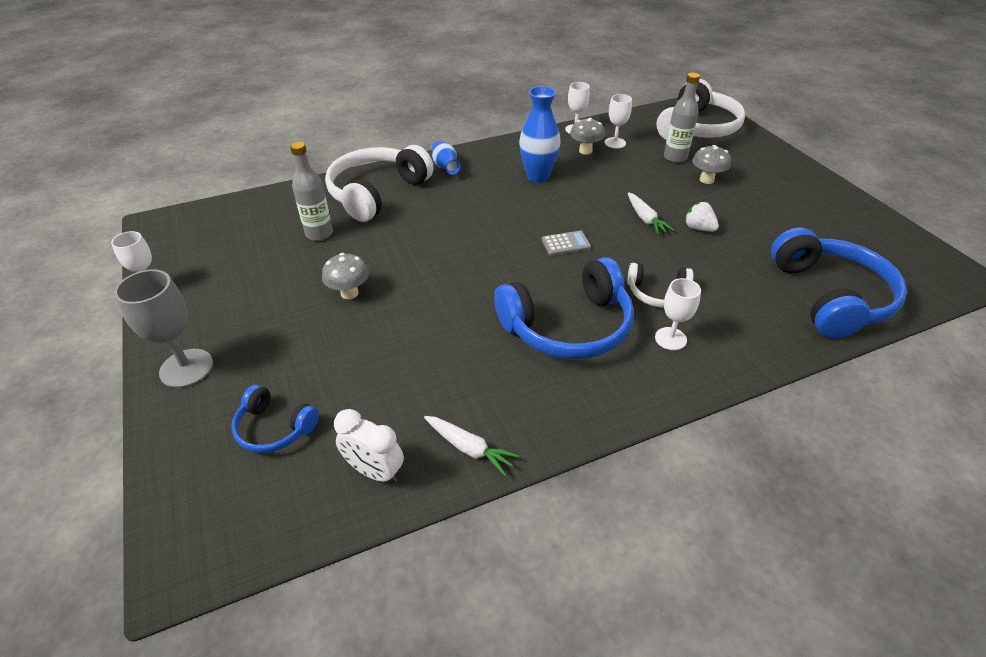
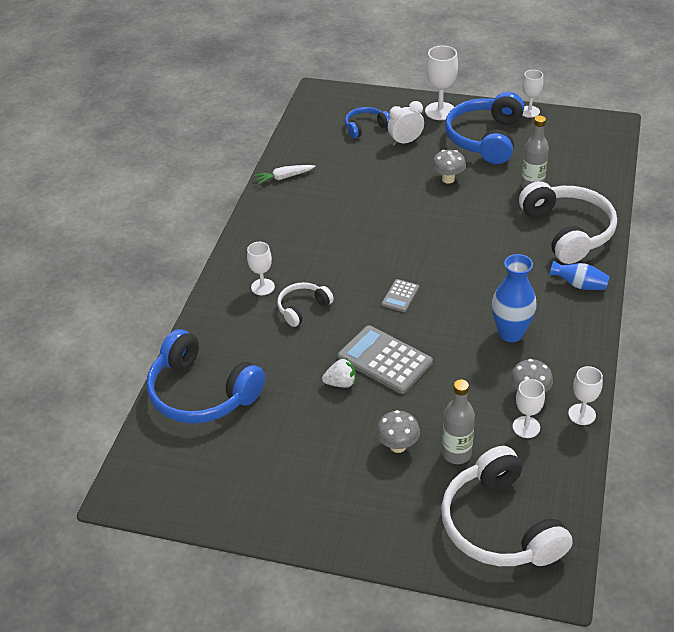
camera: 130 degrees right, 0 degrees up
(186, 368) = (440, 111): grey goblet -> white goblet
(374, 471) = (305, 147): white clock -> white clock (405, 141)
(568, 326) = (321, 251): blue headphones -> blue headphones (485, 138)
(645, 219) = (385, 360): white carrot -> grey calculator

